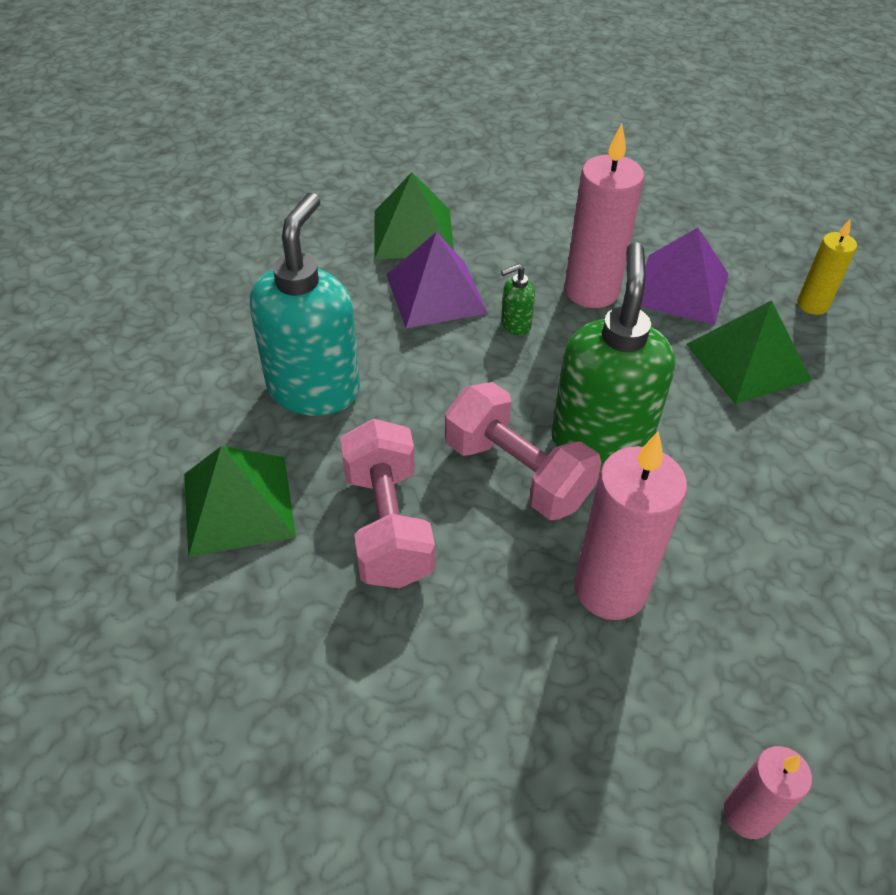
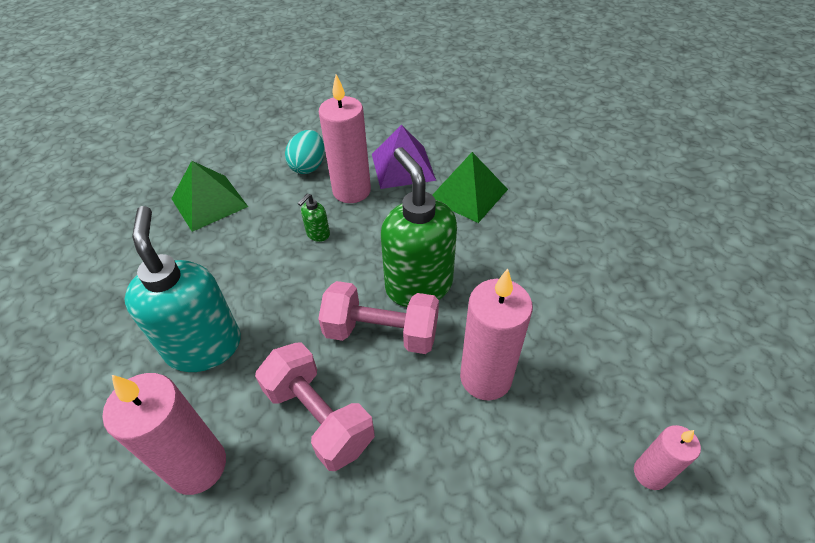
camera: 30 degrees left, 0 degrees up
(238, 505) = (198, 466): green pyramid -> pink candle
(436, 293) = (251, 237): purple pyramid -> none
(556, 238) = (308, 166): none -> turquoise egg
(812, 305) = (480, 145): yellow candle -> none

